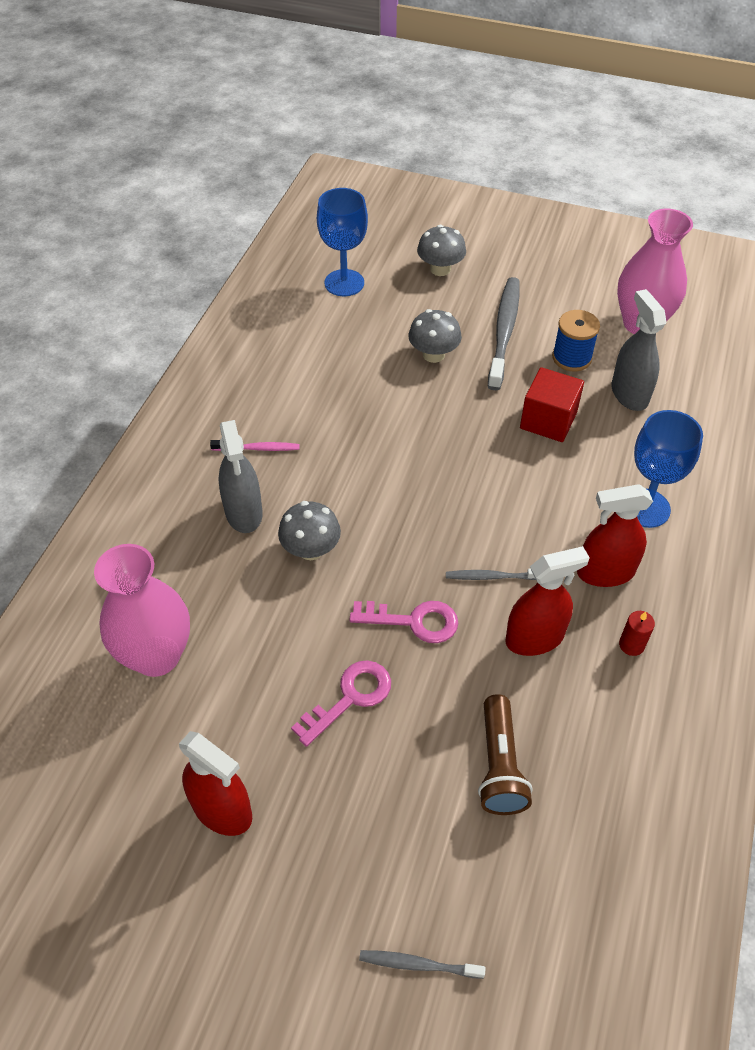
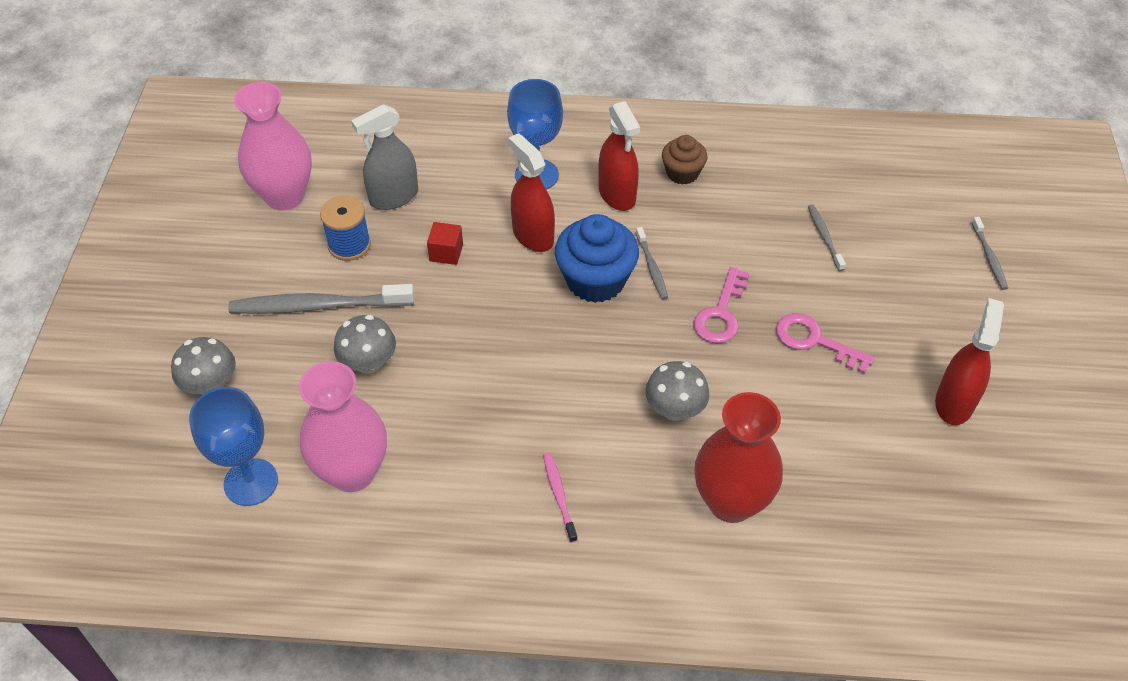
camera: 105 degrees left, 0 degrees up
(156, 656) = (846, 501): pink vase -> pink vase (352, 472)
(198, 564) = (731, 502): none -> red vase
(244, 512) = (651, 481): grey spray bottle -> none
(413, 621) = (721, 313): pink key -> pink key turned 150 degrees counterclockwise
(486, 525) = (595, 280): none -> blue cupcake
(499, 766) = (824, 237): brown flashlight -> grey toothbrush
(534, 638) = (702, 231): red spray bottle -> red spray bottle (533, 235)
(548, 420) = (446, 252): red cube -> red cube, size x0.61
(631, 645) = (682, 173): red candle -> brown cupcake

